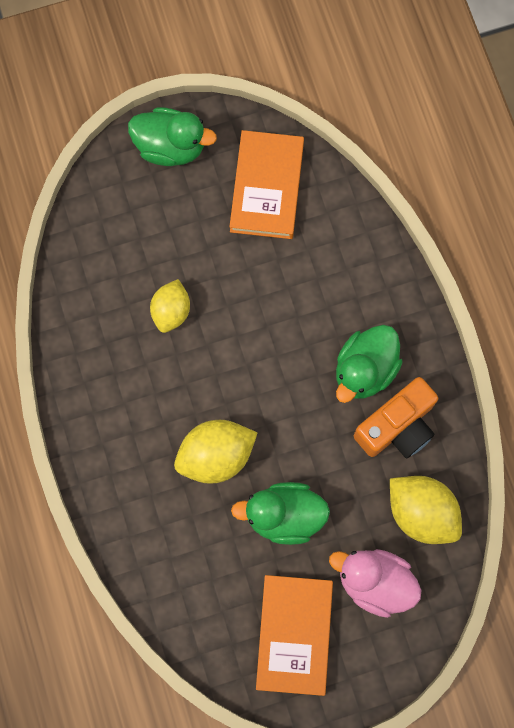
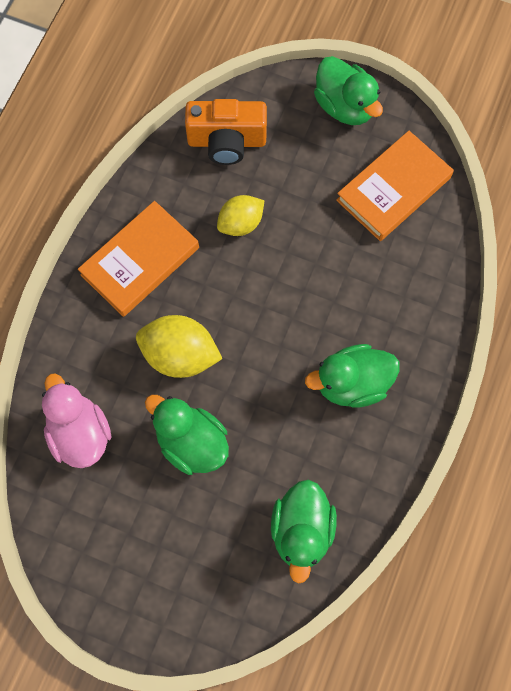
camera: 40 degrees right, 5 degrees down
(294, 635) = (119, 541): orange book -> orange book (140, 261)
(374, 582) = (217, 554): pink duck -> pink duck (79, 434)
(397, 427) = (340, 448): orange camera -> orange camera (227, 141)
(421, 512) = (302, 531): yellow lemon -> green duck

